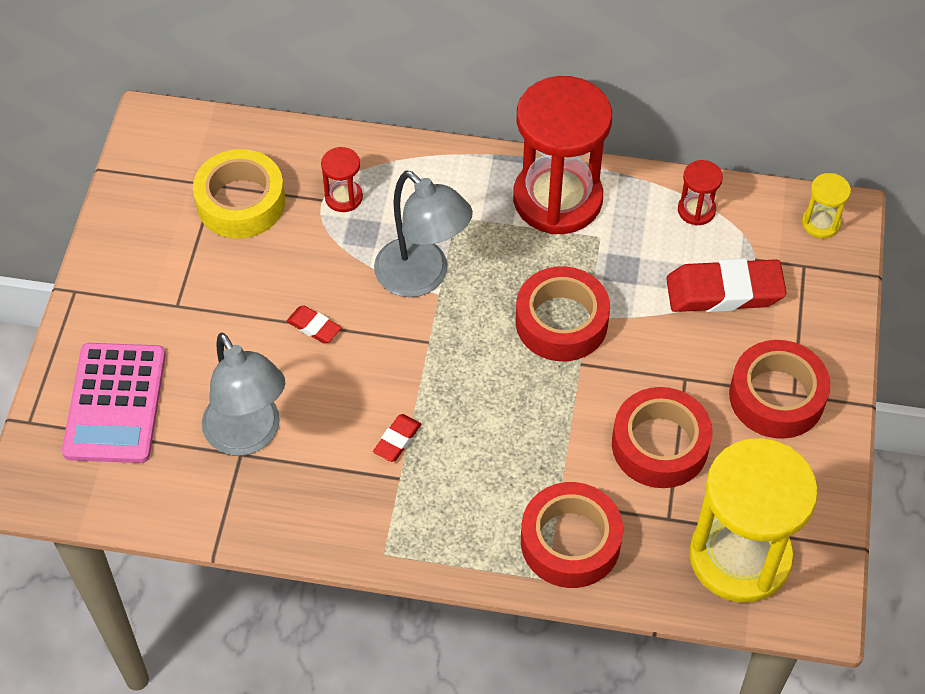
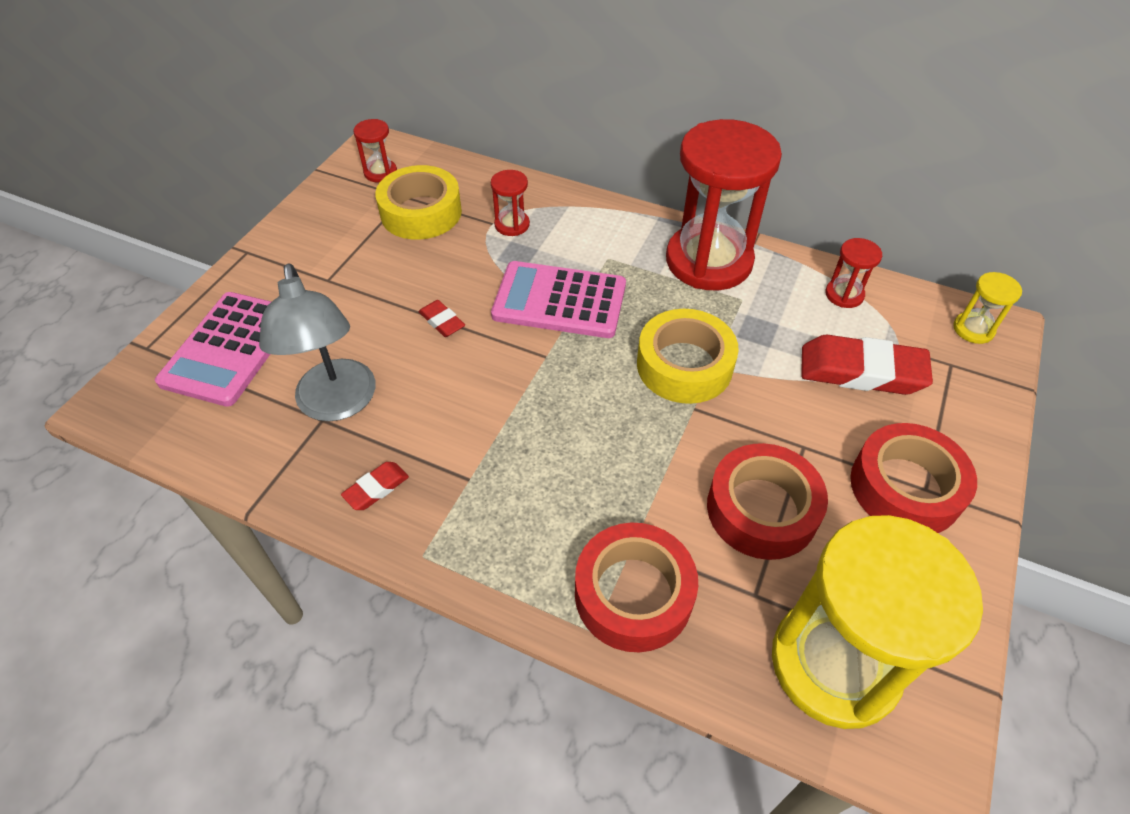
camera: 15 degrees right, 5 degrees down
(174, 159) = (380, 172): none -> red hourglass
(397, 440) = (481, 441): red eraser -> red eraser (376, 488)
(422, 277) = (559, 300): grey lamp -> pink calculator
(561, 322) = (684, 365): red tape -> yellow tape

